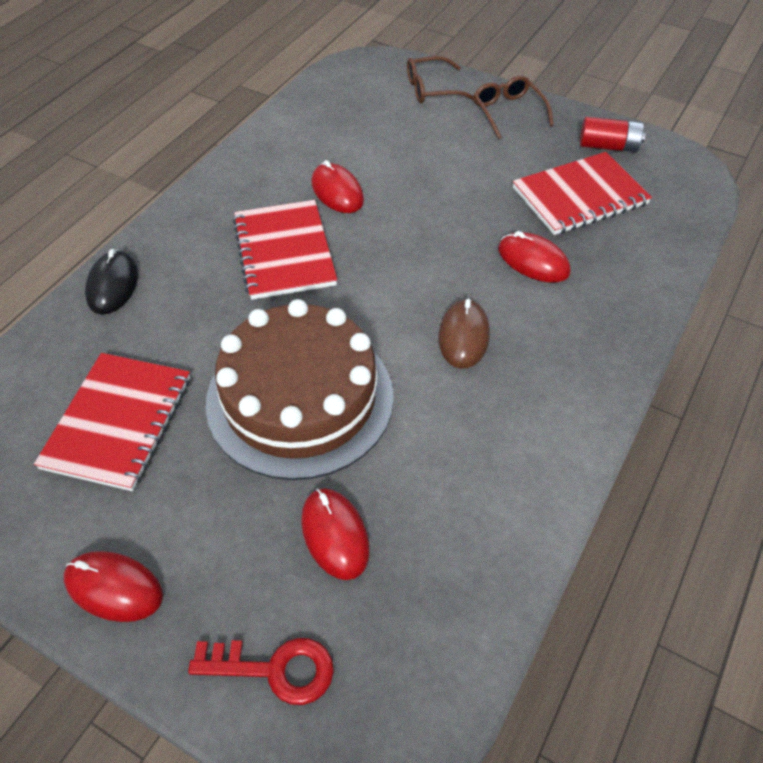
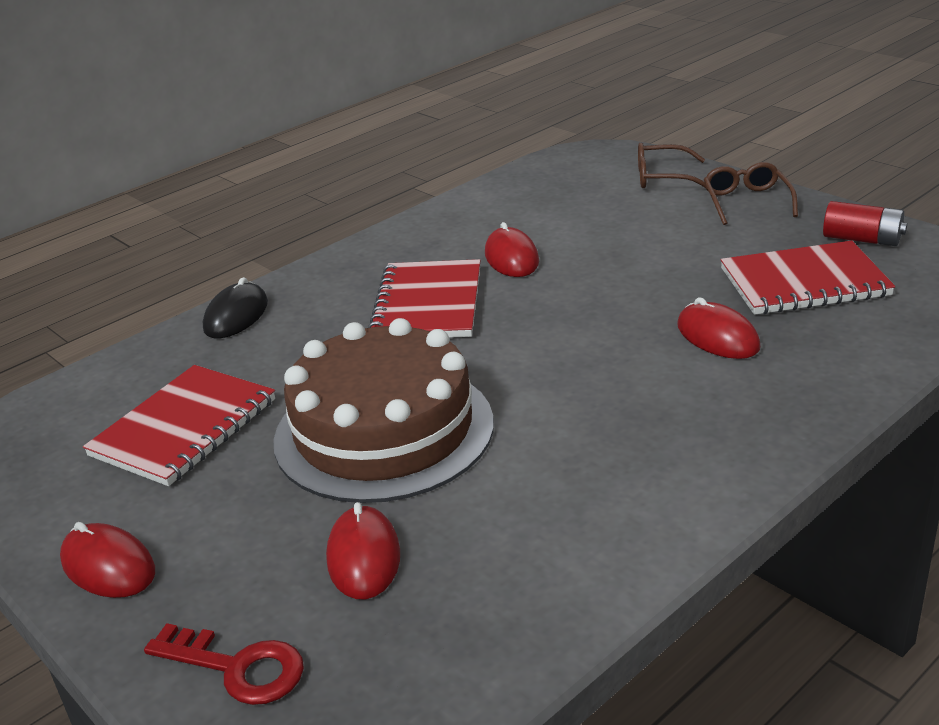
camera: 20 degrees right, 20 degrees down
(464, 336) = (599, 397): brown mouse -> none

